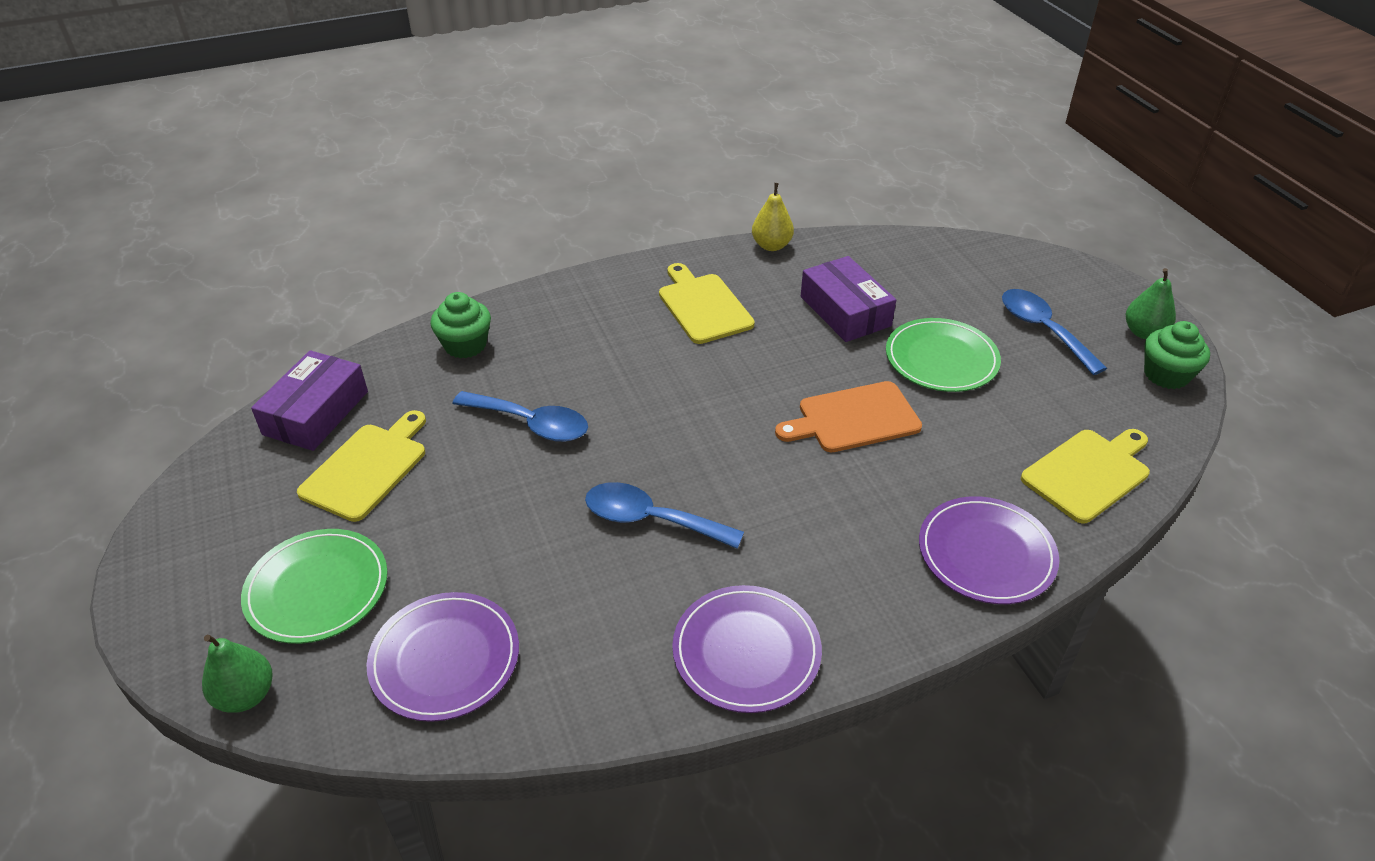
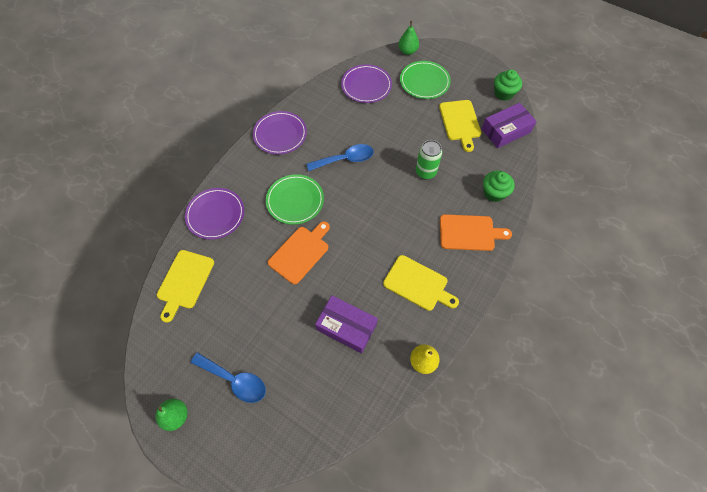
camera: 145 degrees right, 20 degrees up
(316, 413) = (506, 130): purple box -> purple box turned 75 degrees clockwise
(531, 424) = (425, 172): blue spoon -> green can
(565, 321) = (469, 233): none -> orange cutting board
(941, 359) = (279, 319): green plate -> green plate (295, 200)
(1166, 375) = (158, 381): green cupcake -> green cupcake (503, 93)

